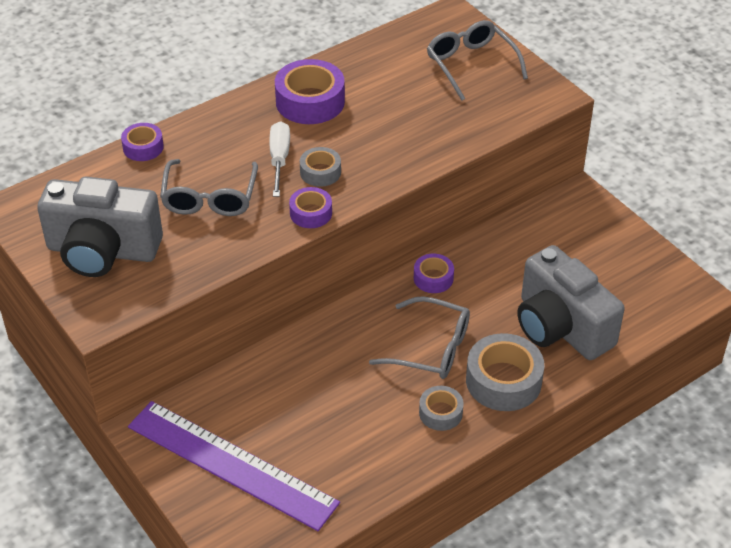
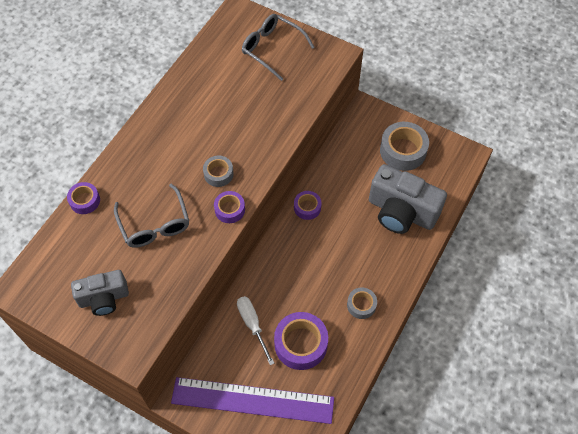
camera: 25 degrees left, 15 degrees up
(102, 251) = (104, 298): grey camera -> grey camera, size x0.60
(279, 159) = (185, 174): white screwdriver -> white screwdriver (252, 325)
(310, 101) = (181, 118): purple tape -> purple tape (300, 344)
(431, 348) = (332, 260): grey glasses -> none
(503, 381) = (387, 265): grey tape -> grey tape (403, 151)

